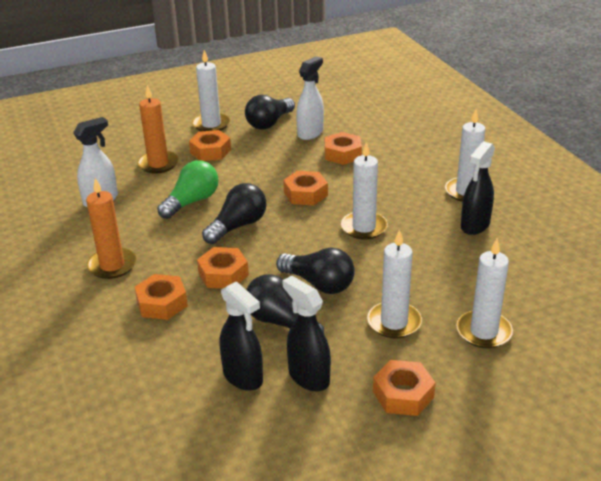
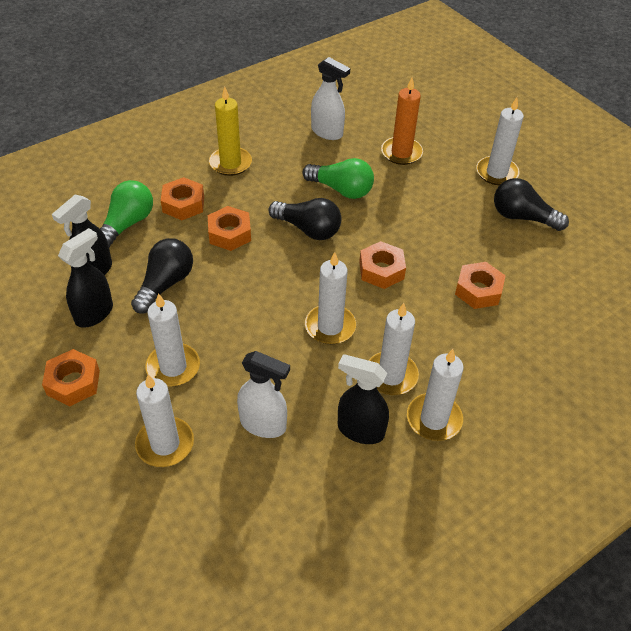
camera: 75 degrees right, 15 degrees up
(112, 265) = (230, 163): orange candle -> yellow candle
(174, 348) = (127, 224): none -> green light bulb
(210, 151) = (440, 183): orange nut -> none
(310, 133) = (515, 255): white spray bottle -> white spray bottle (263, 424)
(319, 284) = (225, 303): black light bulb -> none
(422, 204) = (391, 375): none -> white candle

